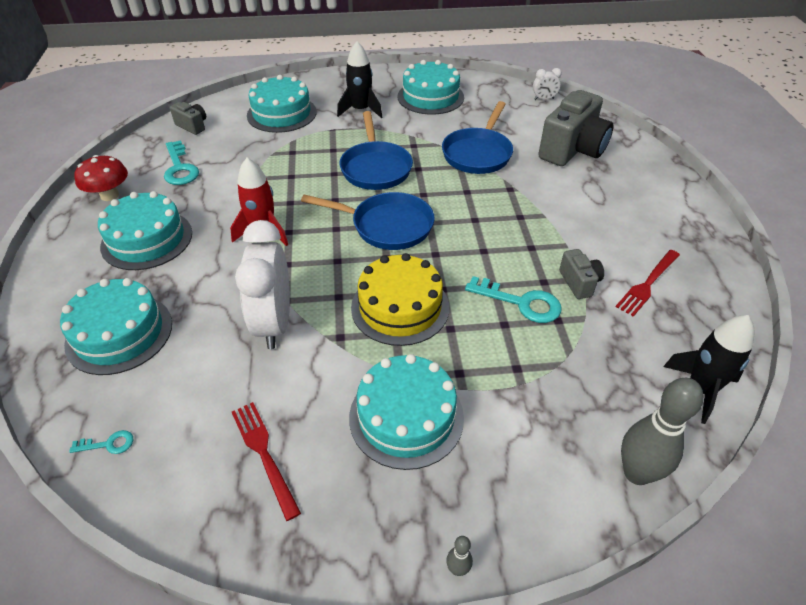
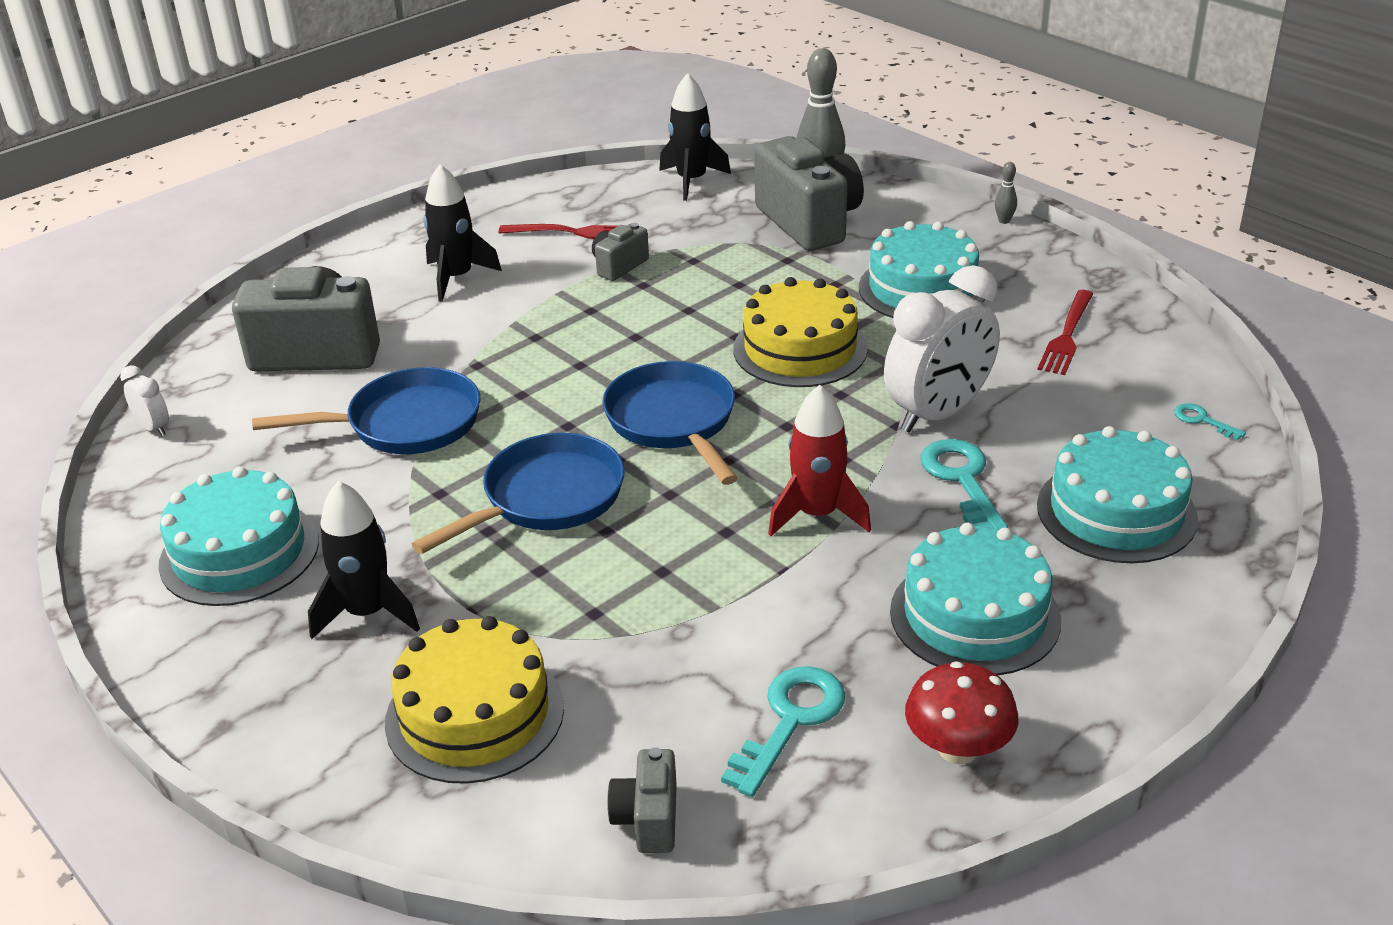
camera: 125 degrees left, 10 degrees down
(281, 113) = (475, 714): turquoise cake -> yellow cake
(521, 302) = (694, 286): turquoise key -> turquoise key (962, 480)
(567, 418) = (809, 222): none -> grey camera
(618, 215) = (456, 278): none -> black rocket

